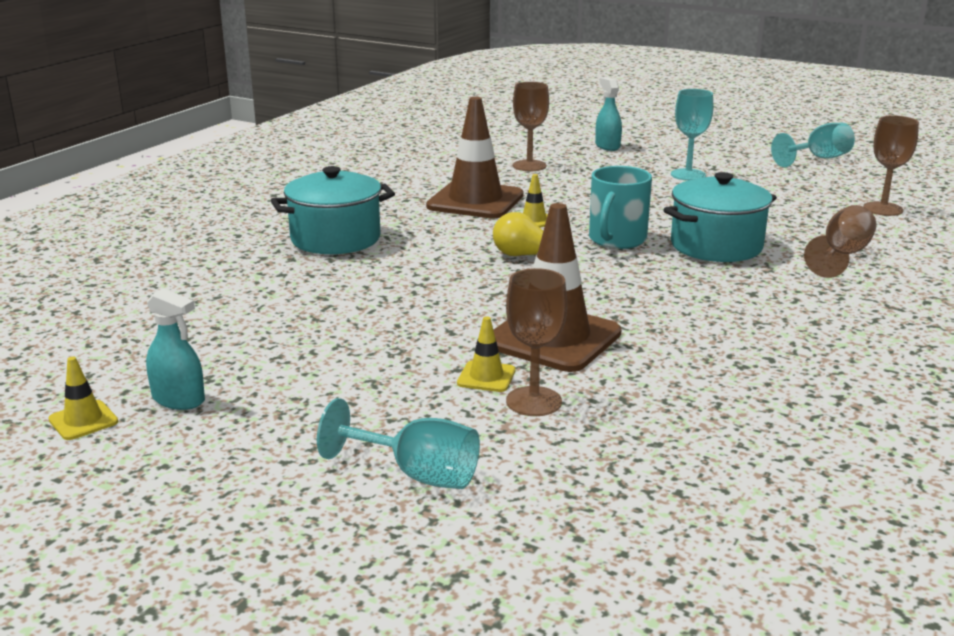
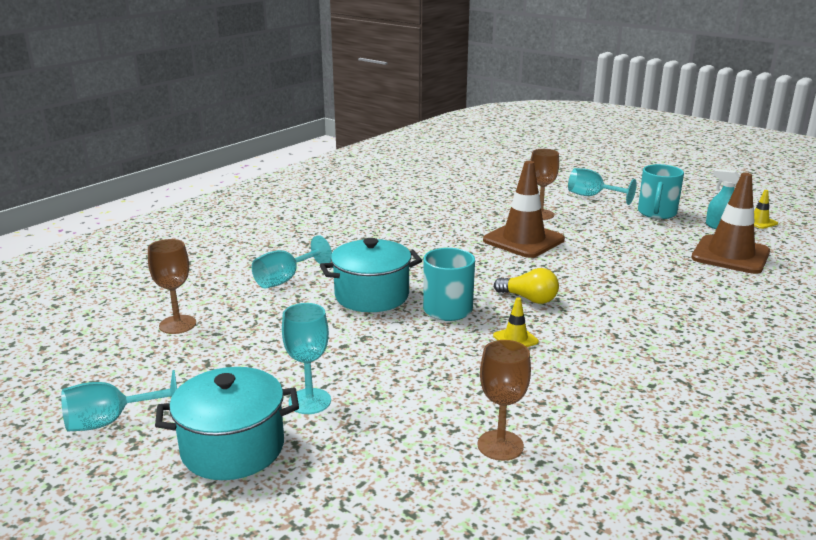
camera: 170 degrees left, 0 degrees up
(287, 428) = (656, 213): none -> turquoise mug
(335, 239) = (699, 331): turquoise pot -> turquoise pot (233, 448)
(475, 201) = (573, 374): brown traffic cone -> brown traffic cone (730, 255)
(486, 377) = (563, 225): yellow traffic cone -> none
(607, 146) = (366, 494): turquoise spray bottle -> none
(842, 255) = (285, 279): brown goblet -> turquoise goblet

